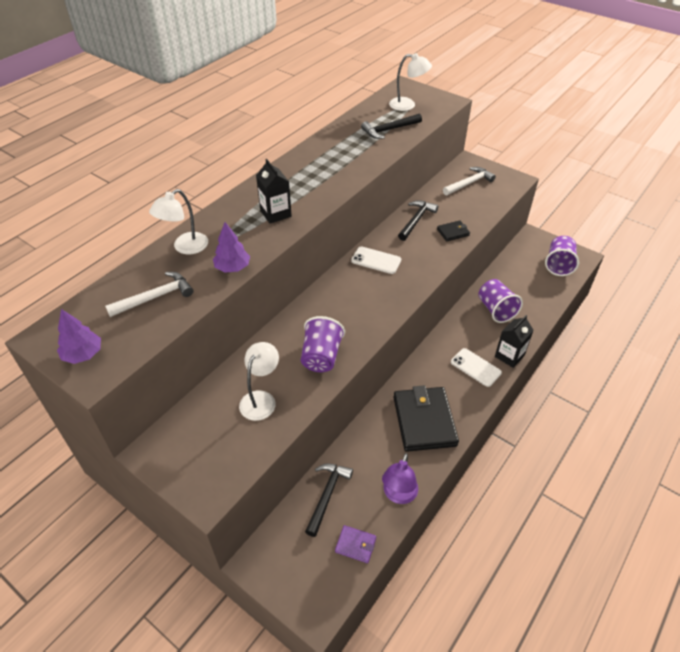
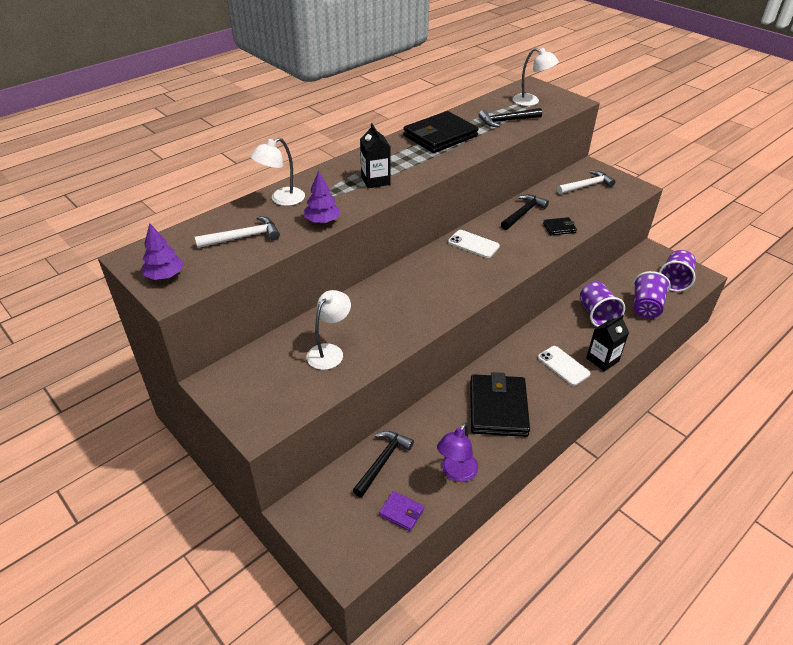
camera: 10 degrees right, 5 degrees down
(321, 357) = (398, 322): purple cup -> purple cup (645, 307)
(328, 154) = (440, 136): none -> black wallet

